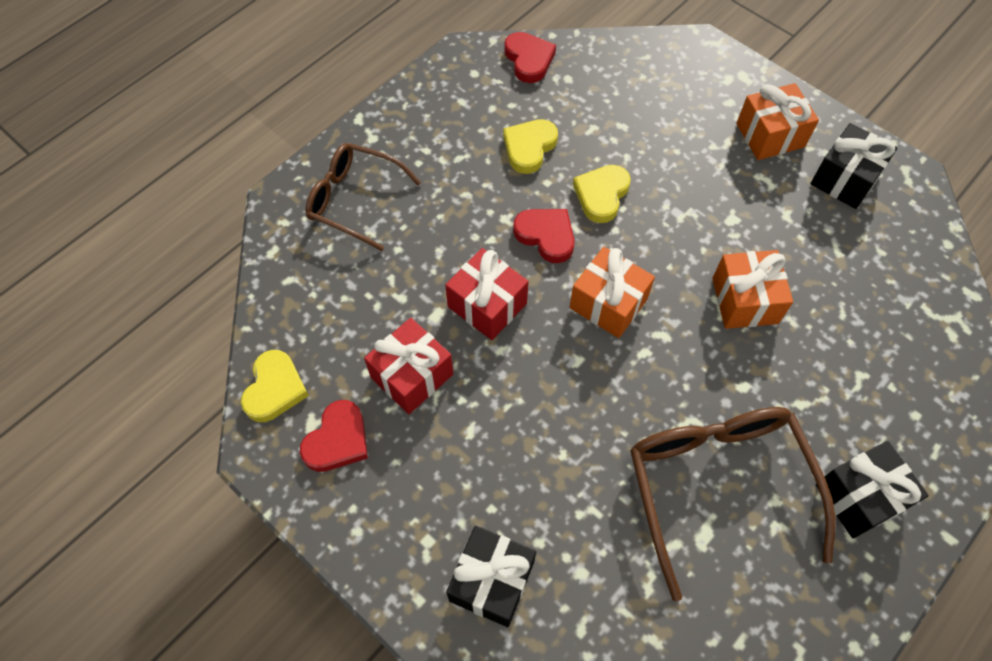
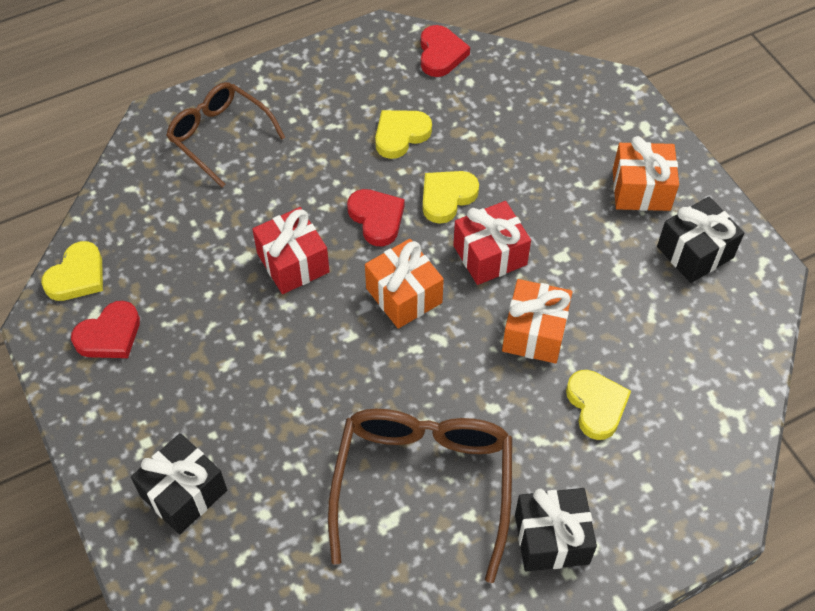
camera: 20 degrees right, 5 degrees down
(412, 376) = (198, 302): red gift -> red gift (490, 255)
(834, 352) = (596, 405): none -> yellow heart

